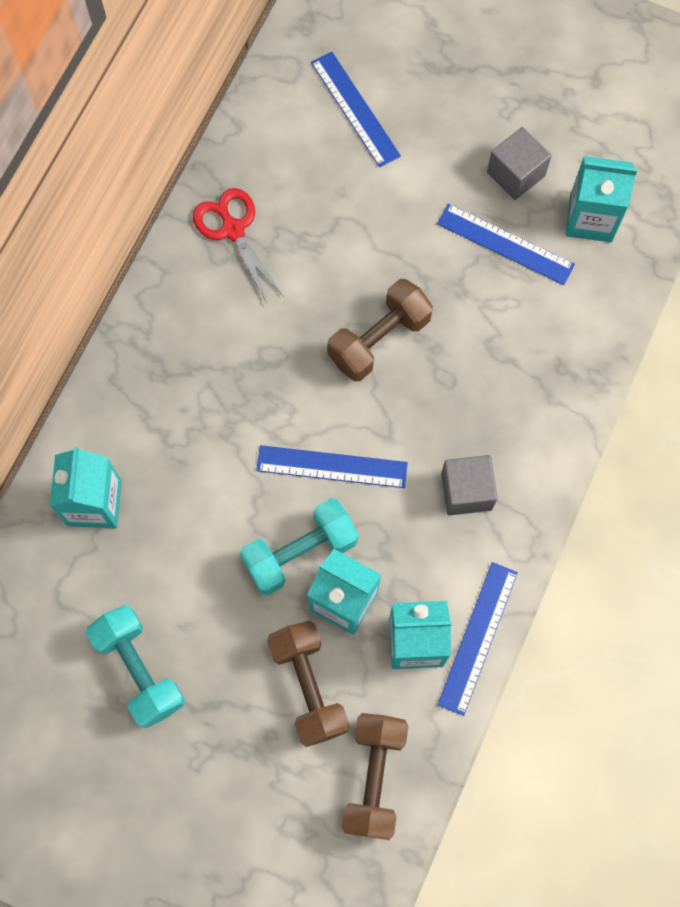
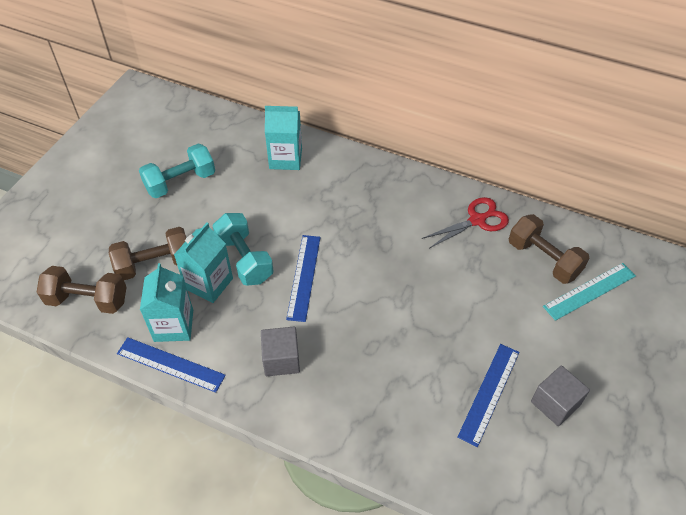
camera: 90 degrees right, 20 degrees down
(355, 109) = (589, 291): blue ruler -> turquoise ruler
(379, 340) = (400, 305): brown dumbbell -> brown dumbbell (543, 259)
(590, 218) = (523, 463): turquoise carton -> none

